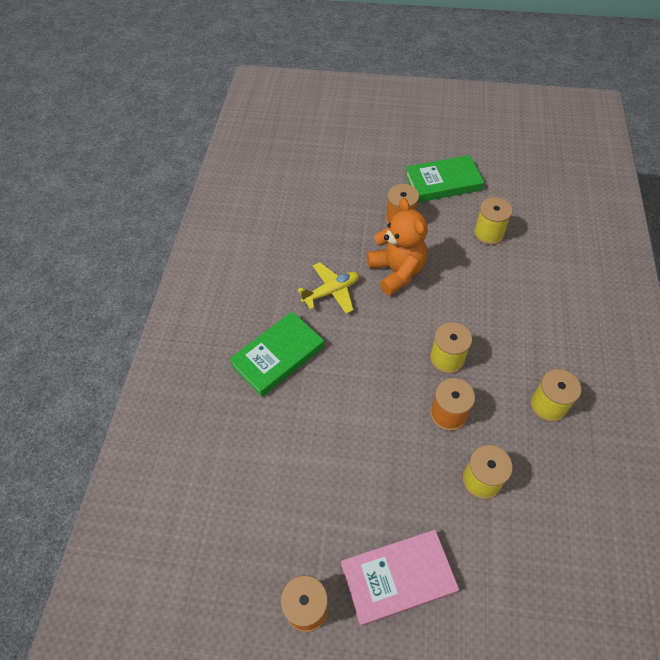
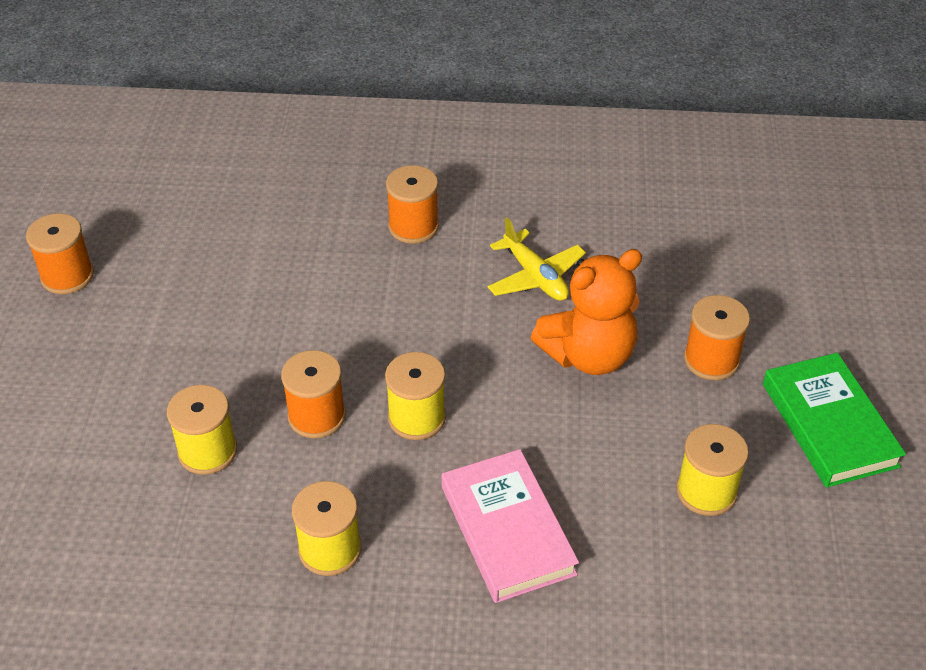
camera: 85 degrees right, 10 degrees down
(278, 356) = (413, 226): green book -> orange spool
(398, 578) = (86, 357): pink book -> pink book (507, 530)

